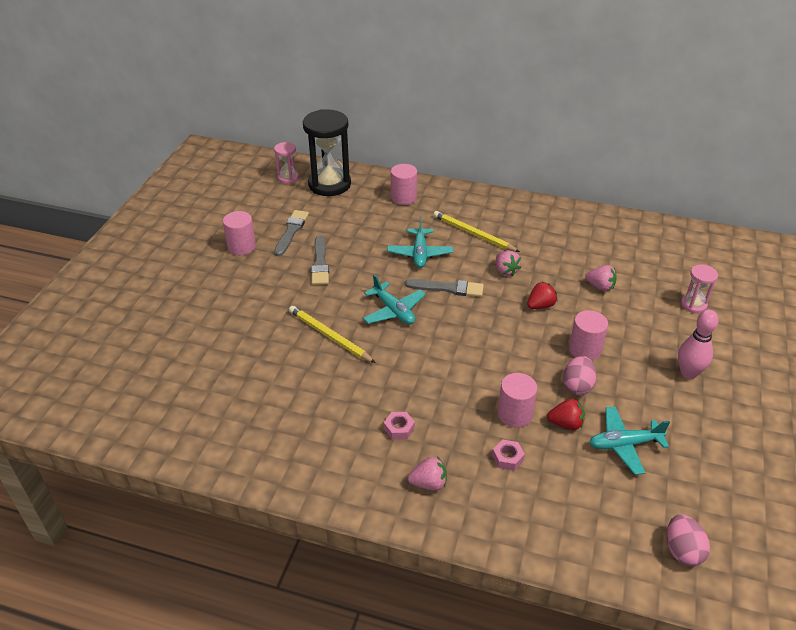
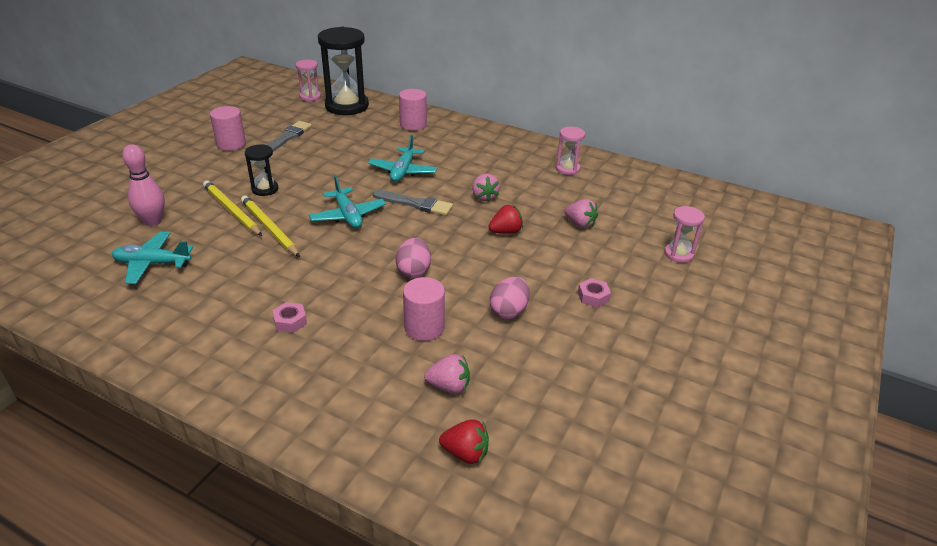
camera: 10 degrees right, 5 degrees down
(302, 294) = (265, 189): none -> black hourglass
(320, 263) = (298, 167): grey brush -> none
(429, 483) = (291, 379): pink strawberry -> pink strawberry (449, 386)
(473, 234) = (467, 162): yellow pencil -> yellow pencil (231, 210)
(507, 458) = (393, 369): pink nut -> pink nut (593, 297)
(566, 228) = (567, 169): none -> pink hourglass
(566, 424) = (477, 346): red strawberry -> red strawberry (465, 453)
(585, 349) = (534, 278): pink cylinder -> none
(624, 444) = (535, 377): turquoise plane -> turquoise plane (152, 264)
(682, 550) = (553, 504): pink egg -> pink egg (414, 271)
(688, 373) = (644, 318): pink bowling pin -> pink bowling pin (153, 221)

